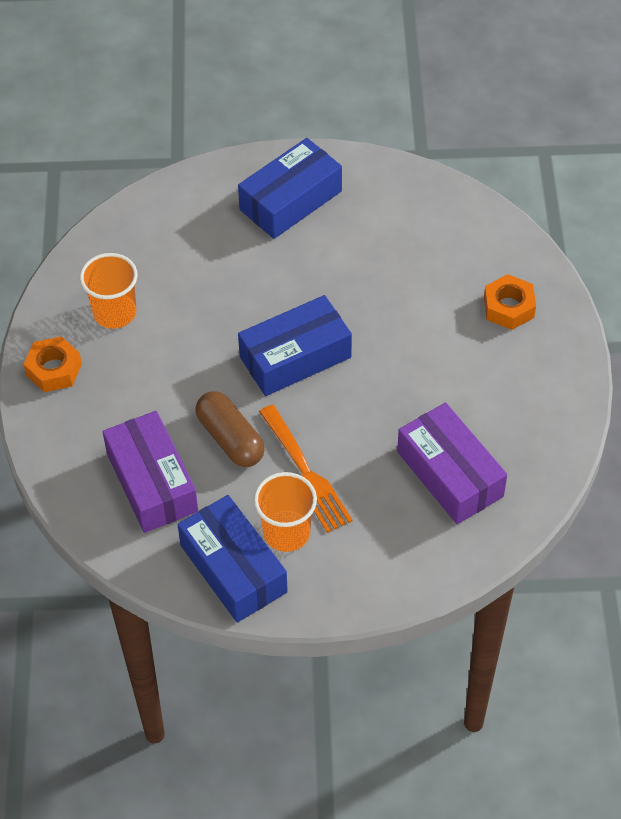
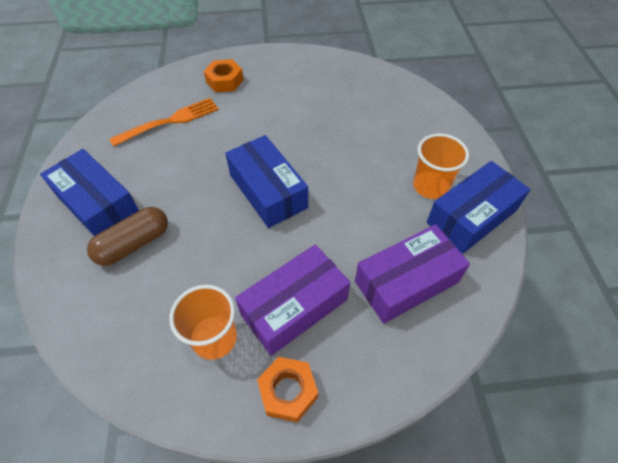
camera: 95 degrees left, 0 degrees up
(230, 438) = (352, 228): brown capsule -> brown capsule (134, 244)
(305, 472) = (375, 179): orange fork -> orange fork (169, 122)
(449, 474) = (362, 105): purple box -> purple box (294, 307)

